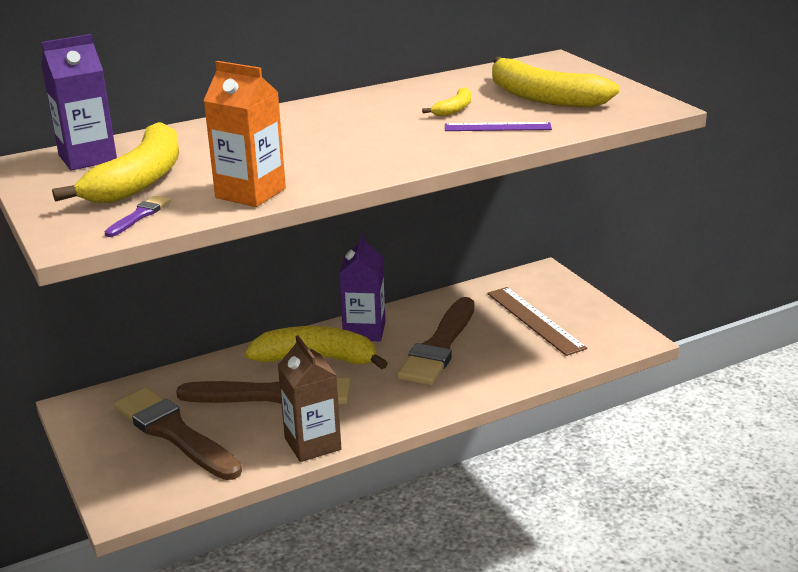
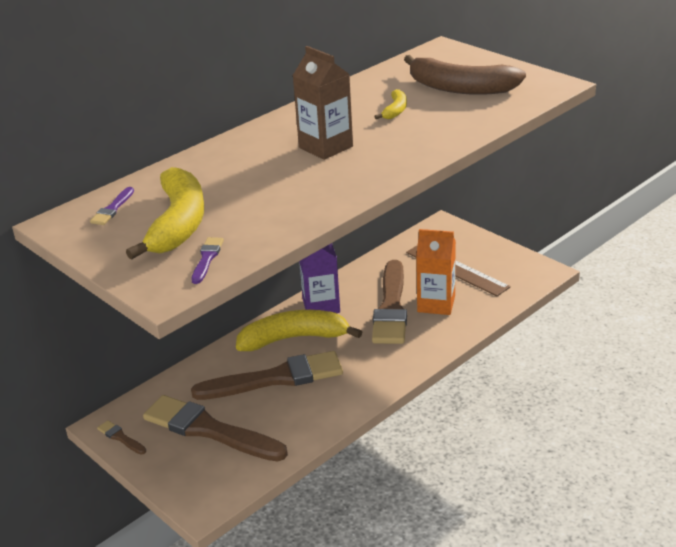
camera: 15 degrees left, 5 degrees up
(82, 422) = (120, 437): none -> brown brush
(87, 158) = (112, 209): purple carton -> purple brush
(250, 193) = (285, 220): orange carton -> orange carton (436, 304)
(312, 444) = (332, 414): brown carton -> brown carton (326, 147)
(497, 127) = (443, 123): purple ruler -> none
(543, 97) = (460, 88): yellow banana -> brown banana

